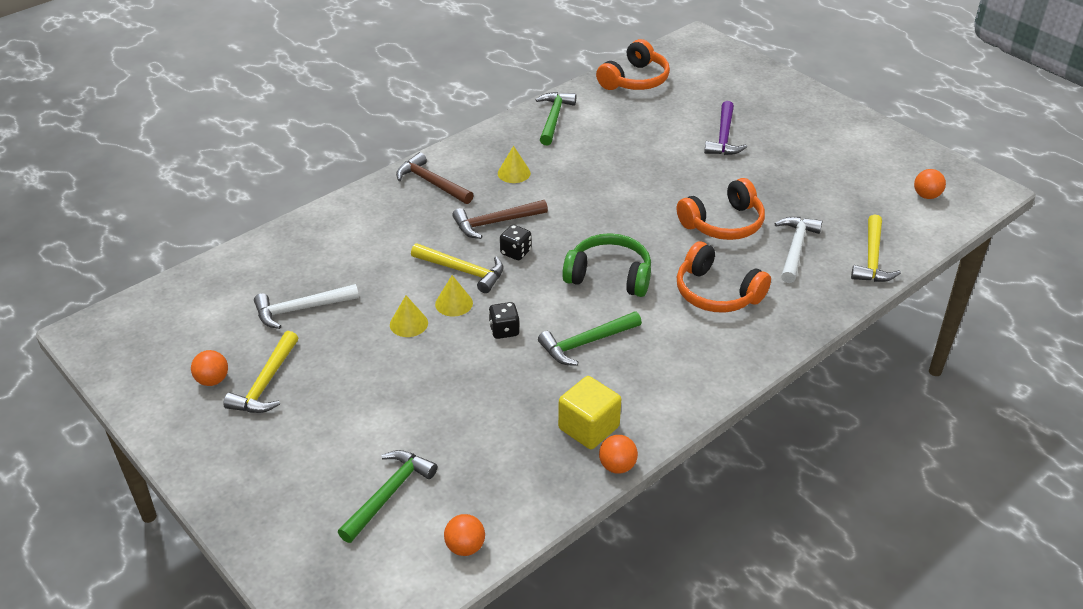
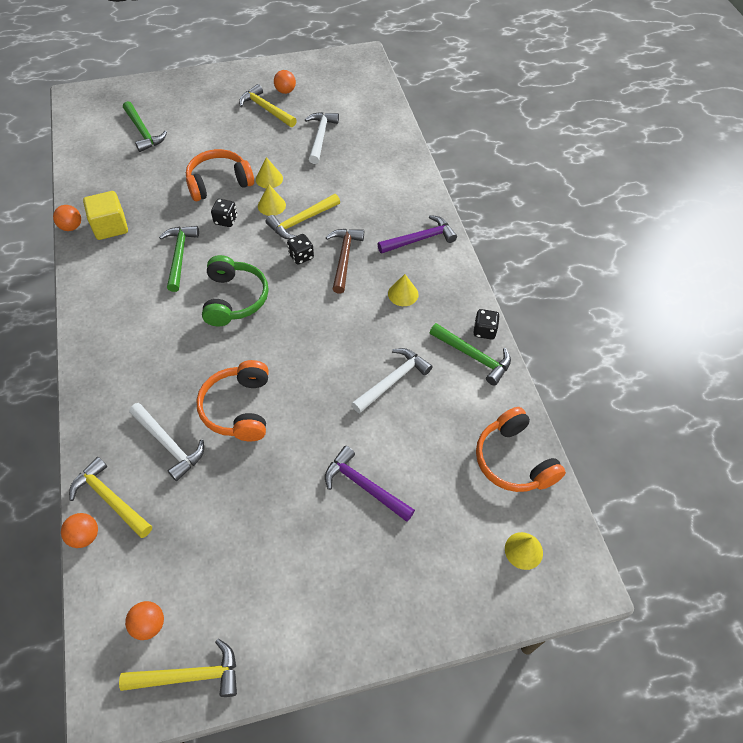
camera: 115 degrees right, 15 degrees up
(431, 183) = (420, 239): brown hammer -> purple hammer
(465, 547) = (83, 148): orange ball -> orange ball (85, 536)
(521, 119) = (484, 331): none -> black dice
(609, 276) = (234, 299): green headphones -> green headphones turned 45 degrees counterclockwise
(616, 151) = (393, 380): none -> white hammer
(700, 62) = (523, 550): none -> yellow cone
(716, 293) = (164, 356): orange headphones -> orange headphones (219, 183)
(931, 165) = (190, 675): none -> yellow hammer

